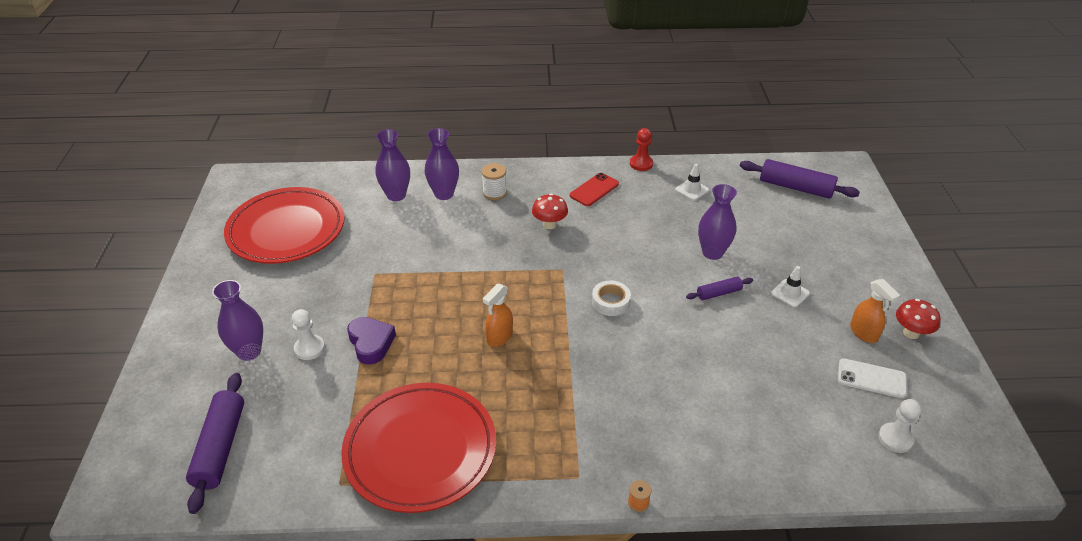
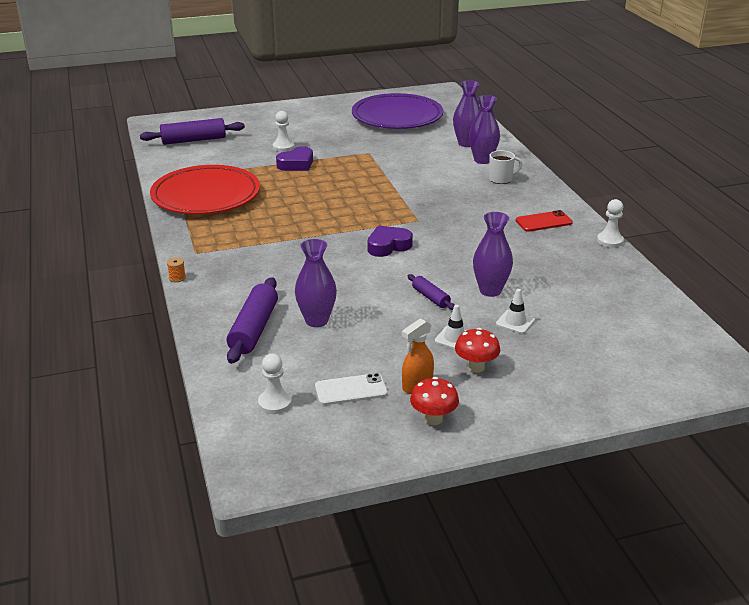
camera: 75 degrees right, 10 degrees down
(249, 352) = (273, 131): purple vase -> purple vase (316, 320)
(286, 230) = (397, 117): red plate -> purple plate
(494, 193) = (501, 179): white spool -> white mug
(499, 337) = (323, 206): orange spray bottle -> none
(549, 225) = (474, 208): red mushroom -> red mushroom (476, 367)
(594, 190) = (543, 222): red phone -> red phone turned 45 degrees counterclockwise
(610, 302) = (388, 246): white tape -> purple heart
(641, 164) = (610, 241): red pawn -> white pawn
(692, 190) = (588, 272): white traffic cone -> white traffic cone (515, 322)
(795, 187) = (651, 337): purple rolling pin -> purple rolling pin (253, 329)
(871, 378) = (351, 390): white phone -> white phone turned 75 degrees clockwise

